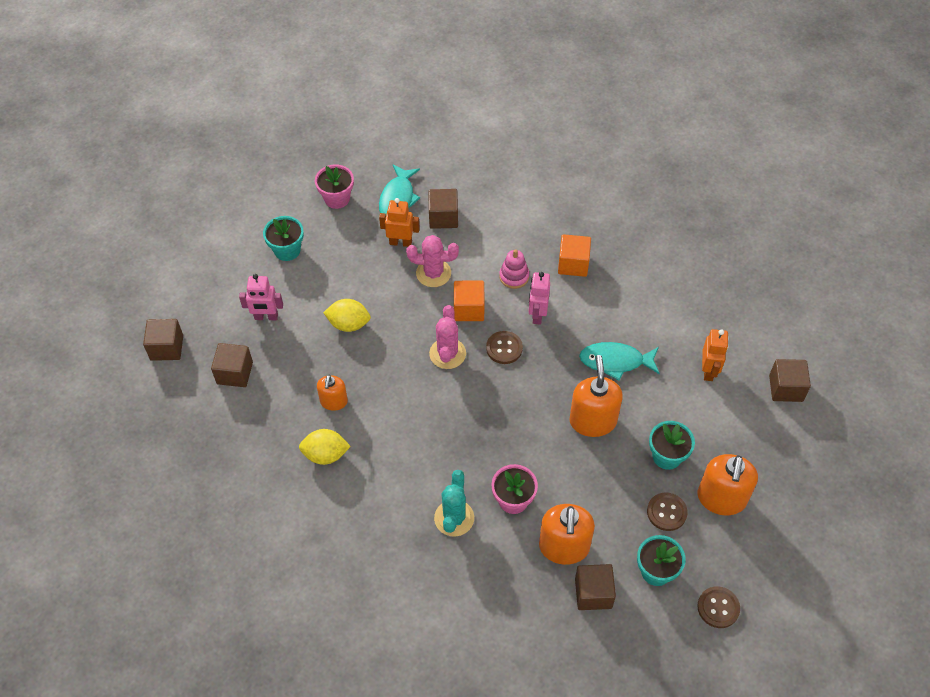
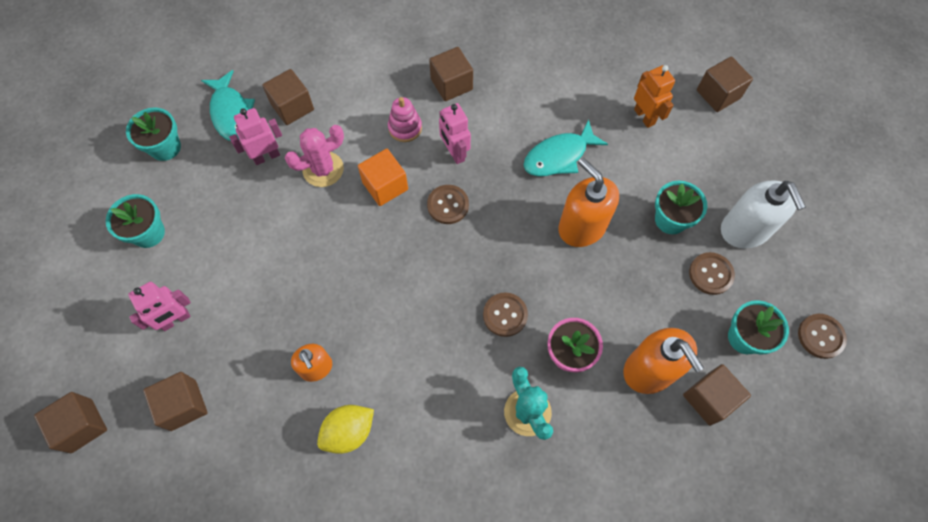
camera: 35 degrees left, 10 degrees up
(337, 198) = (165, 147): pink flower pot -> turquoise flower pot
(349, 324) = (273, 274): yellow lemon -> none
(400, 242) = (266, 156): orange robot -> pink robot
(447, 353) = (397, 244): pink cactus -> none
(488, 446) = (505, 315): none -> brown button
(573, 264) = (451, 84): orange cube -> brown cube
(721, 498) = (745, 230): orange soap dispenser -> white soap dispenser

